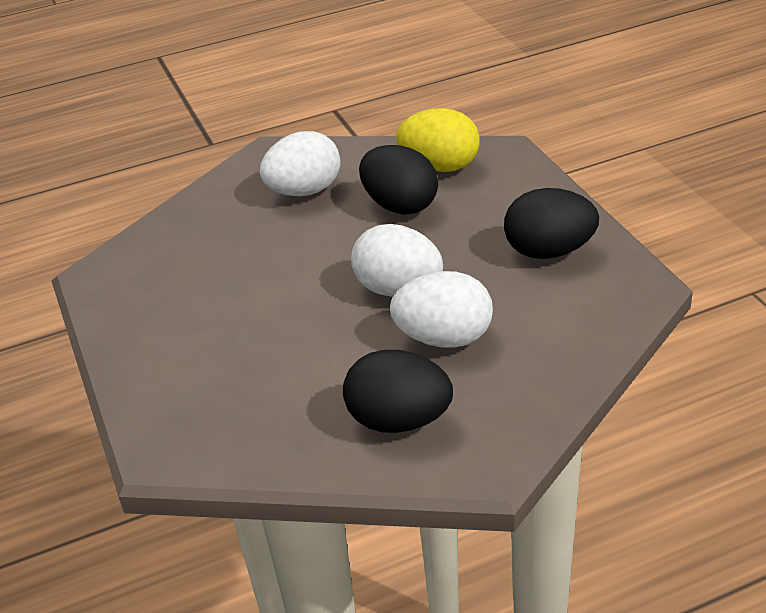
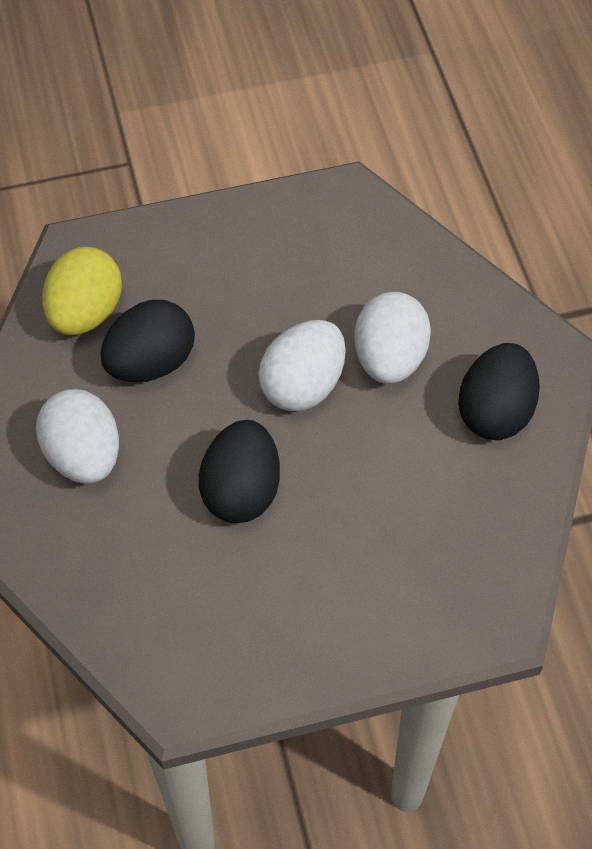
camera: 85 degrees left, 20 degrees up
(549, 251) = (278, 248): black egg -> black egg (241, 490)

